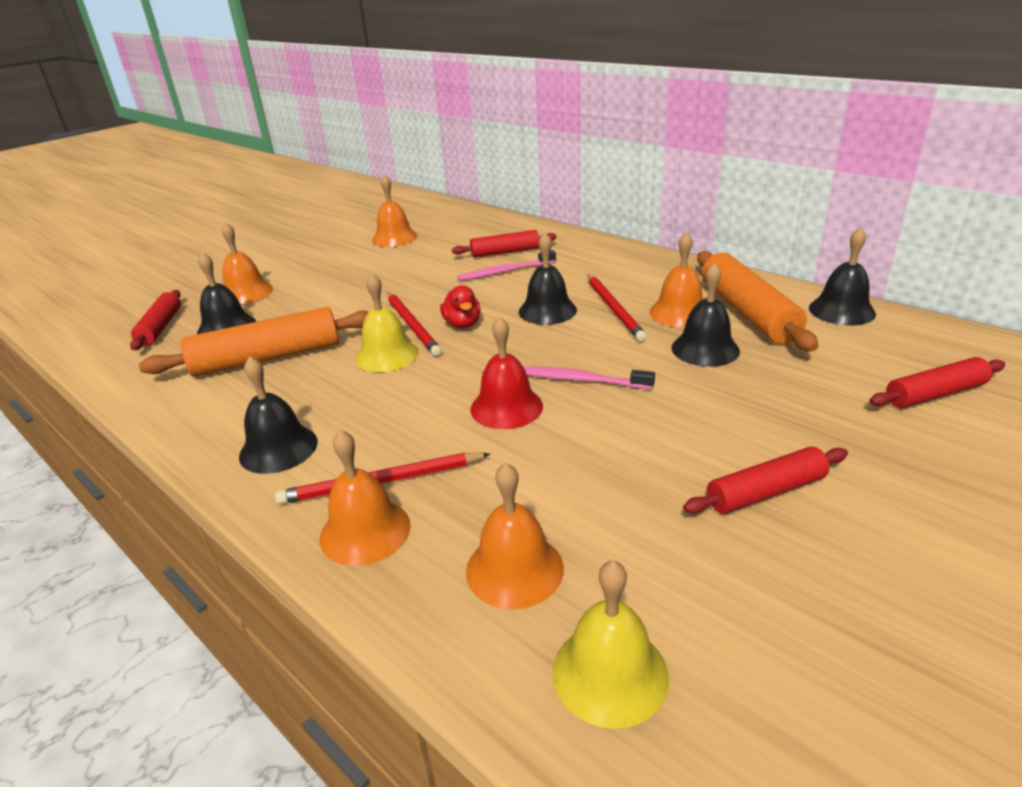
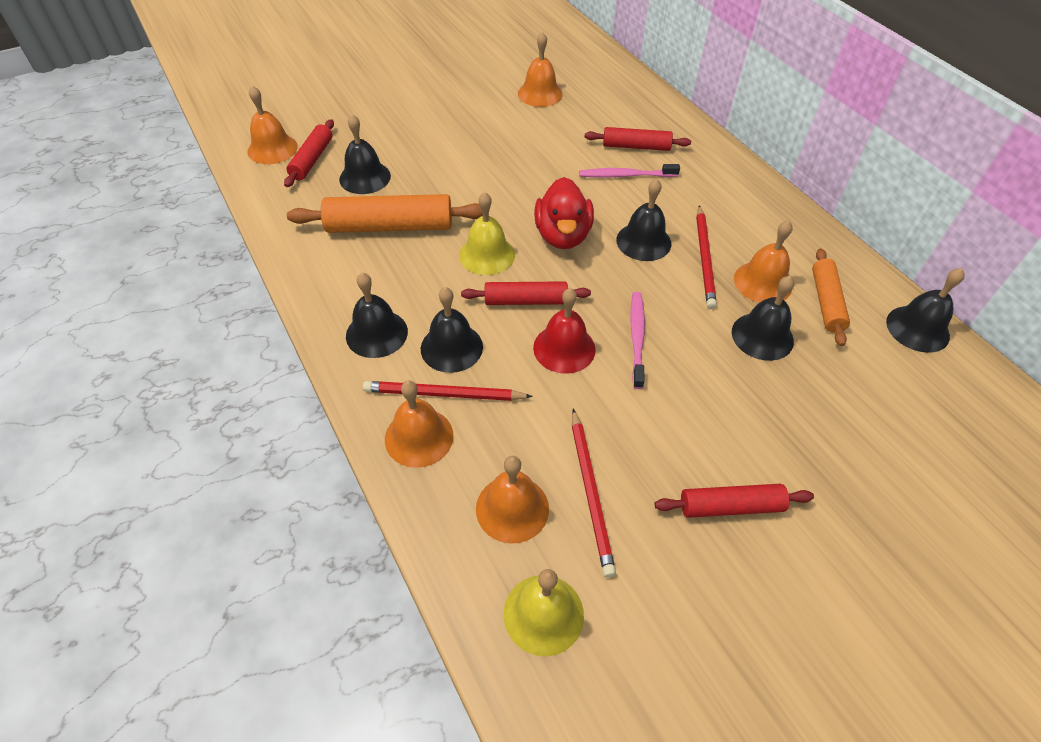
camera: 15 degrees right, 20 degrees up
(246, 293) = (389, 135): orange bell -> orange bell (272, 149)
(375, 438) = (451, 347): none -> black bell
(412, 325) = (519, 224): red pencil -> red pencil (590, 492)
(462, 324) = (562, 235): red duck -> red duck, size x1.64
(580, 380) = (637, 337): pink toothbrush -> pink toothbrush turned 60 degrees clockwise
(747, 312) = (826, 302): orange rolling pin -> orange rolling pin, size x0.60
(935, 394) = (937, 457): red rolling pin -> red rolling pin (525, 301)

